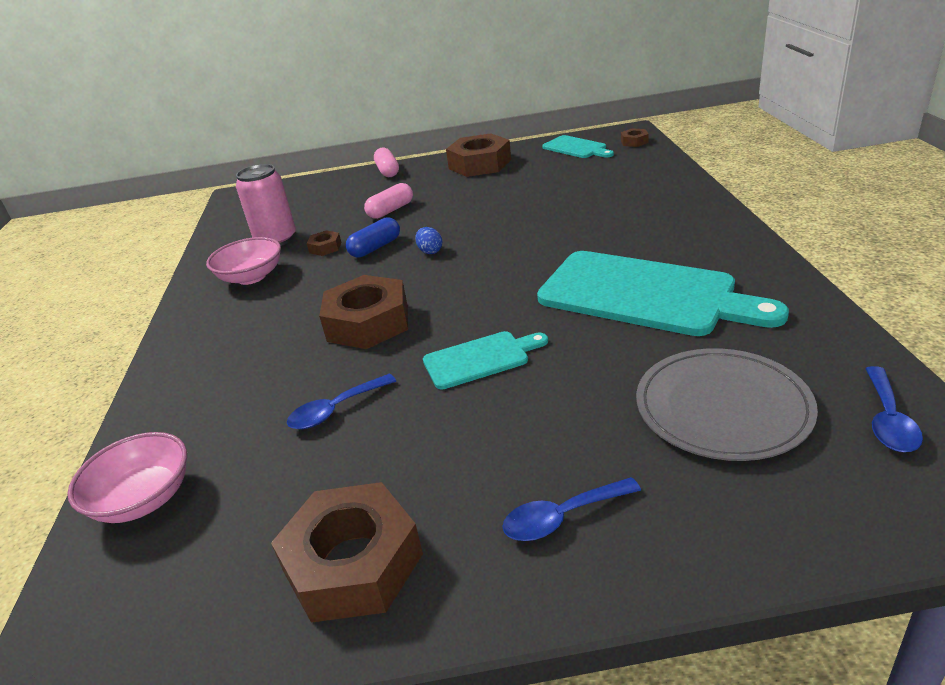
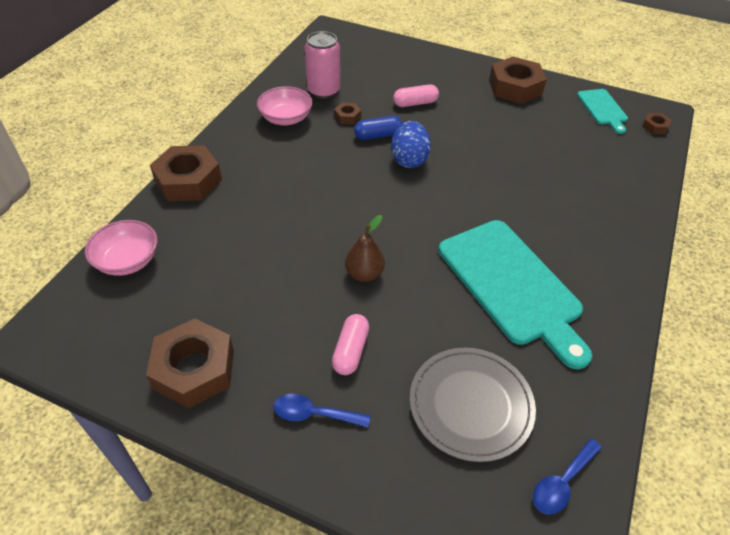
camera: 25 degrees right, 15 degrees up
(336, 409) = (257, 260): blue spoon -> none
(368, 323) = (324, 202): brown nut -> brown nut (188, 181)
(388, 171) = (445, 59): pink capsule -> pink capsule (351, 351)
(430, 251) = (409, 159): blue egg -> blue egg, size x1.94
(480, 359) = (364, 274): turquoise cutting board -> brown pear

